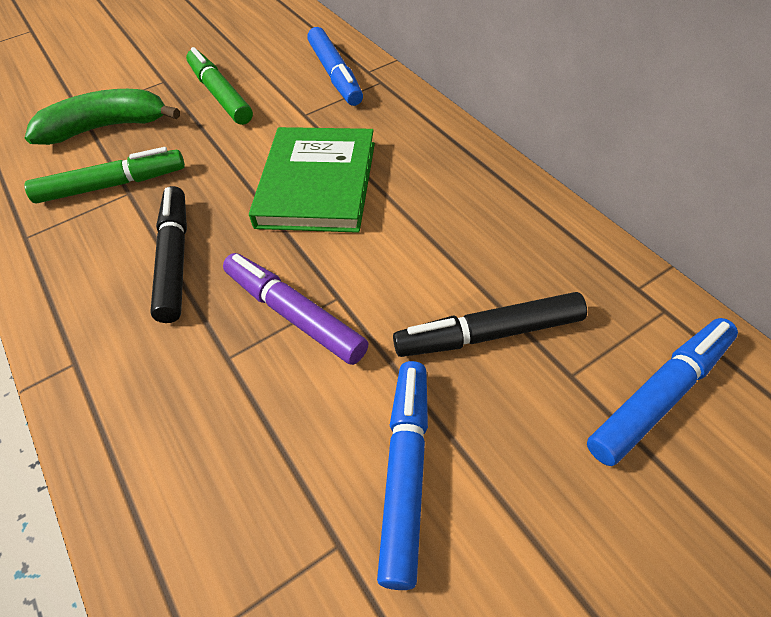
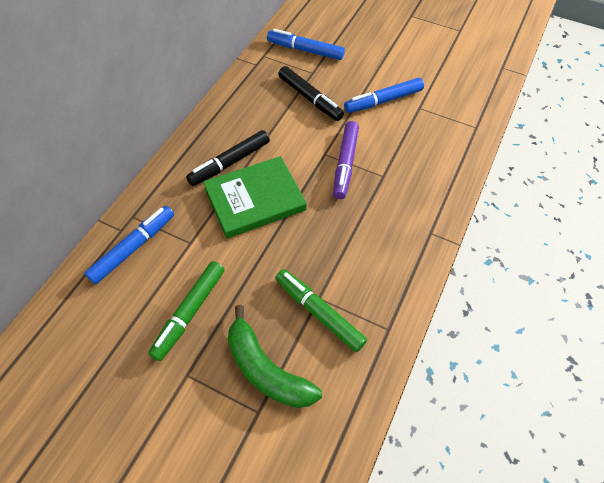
camera: 125 degrees left, 5 degrees up
(175, 259) = (349, 233): black marker -> black marker (230, 163)

